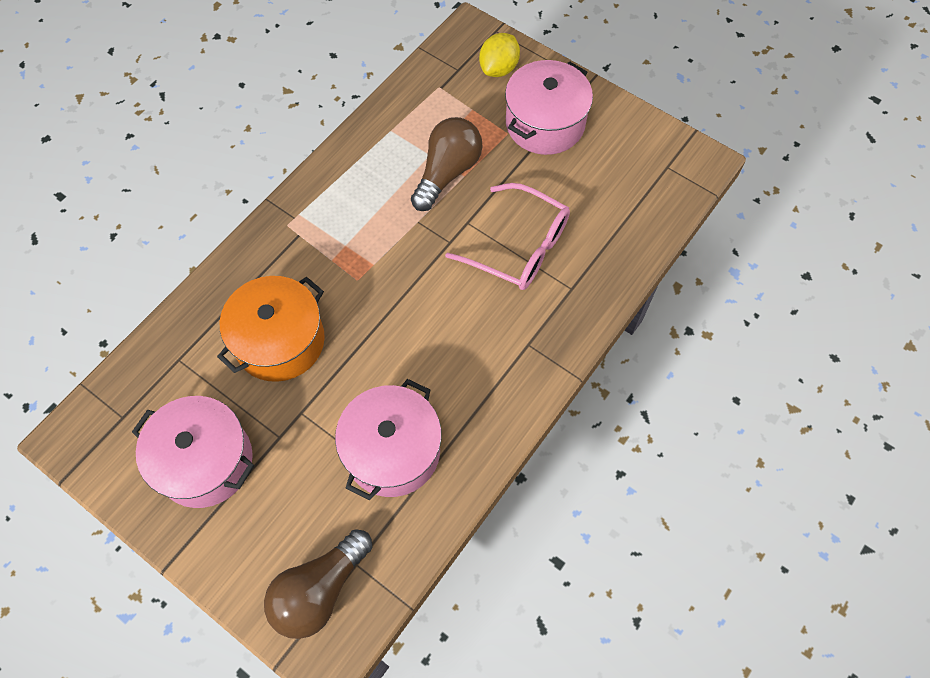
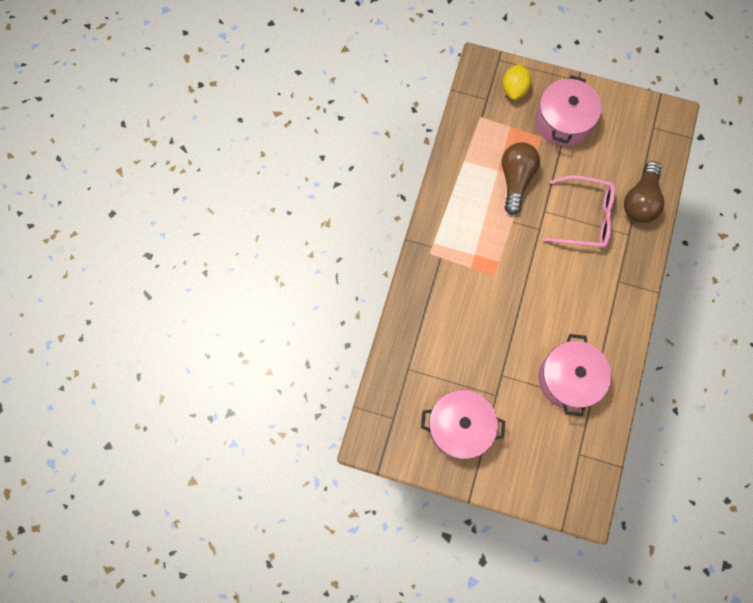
camera: 20 degrees left, 10 degrees up
(280, 341) = (465, 334): orange pot -> none
(319, 590) = (566, 477): brown light bulb -> brown light bulb (640, 200)

